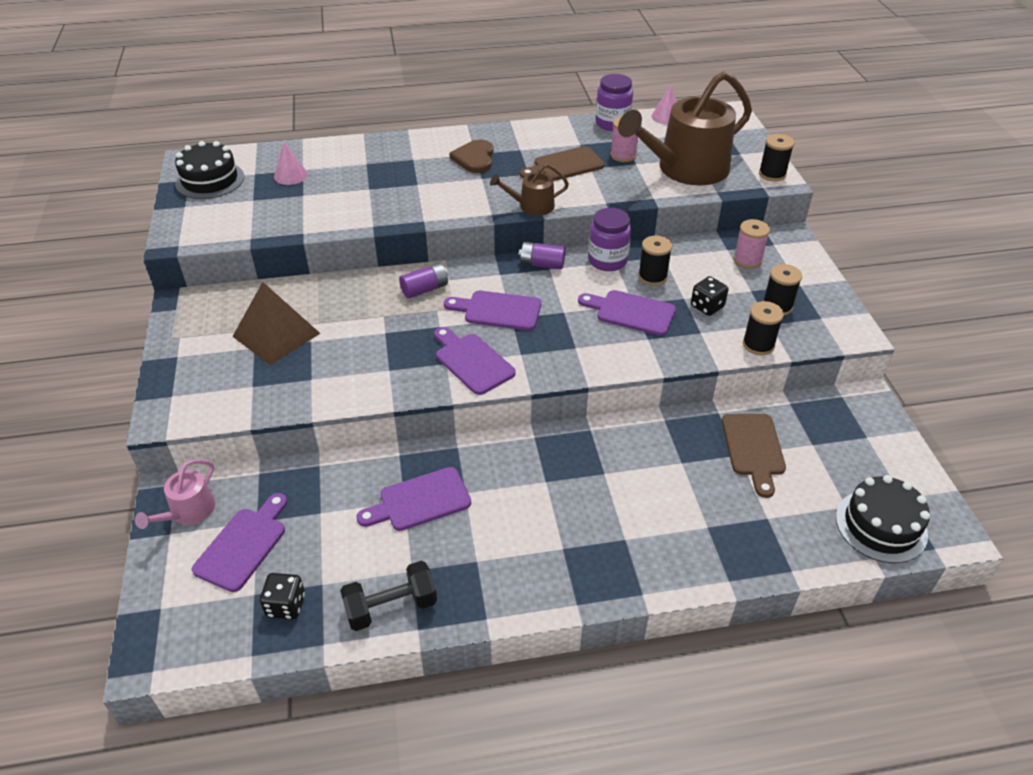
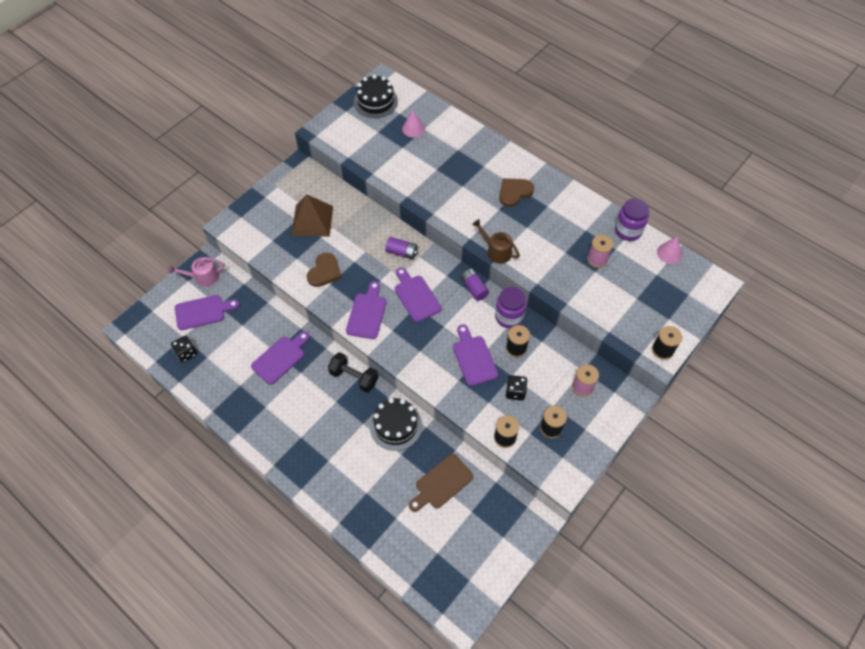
camera: 50 degrees right, 15 degrees up
(364, 365) = (324, 271): none -> brown heart
(391, 607) = (215, 392): black dumbbell -> black dumbbell (354, 377)
(420, 501) = (280, 358): purple cutting board -> purple cutting board turned 105 degrees clockwise
(565, 165) = (554, 238): brown cutting board -> none
(686, 169) = (617, 301): brown watering can -> none
(881, 525) = (437, 577): black cake -> black cake (395, 425)

